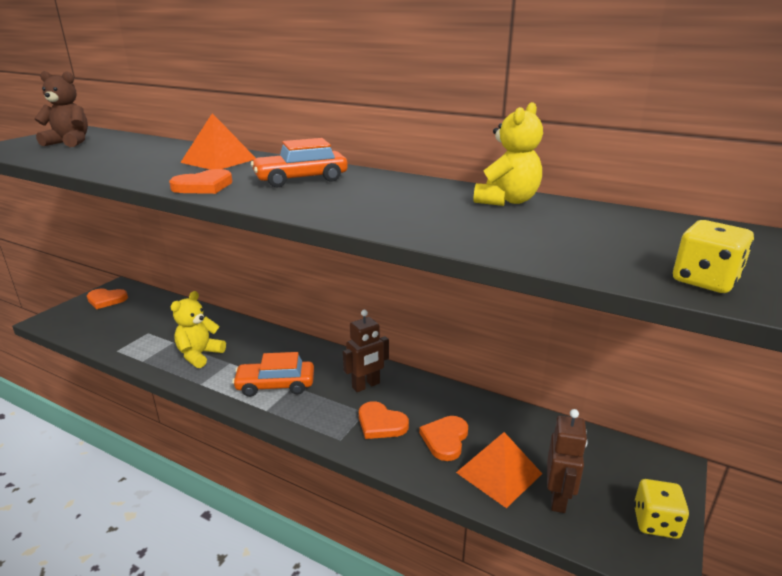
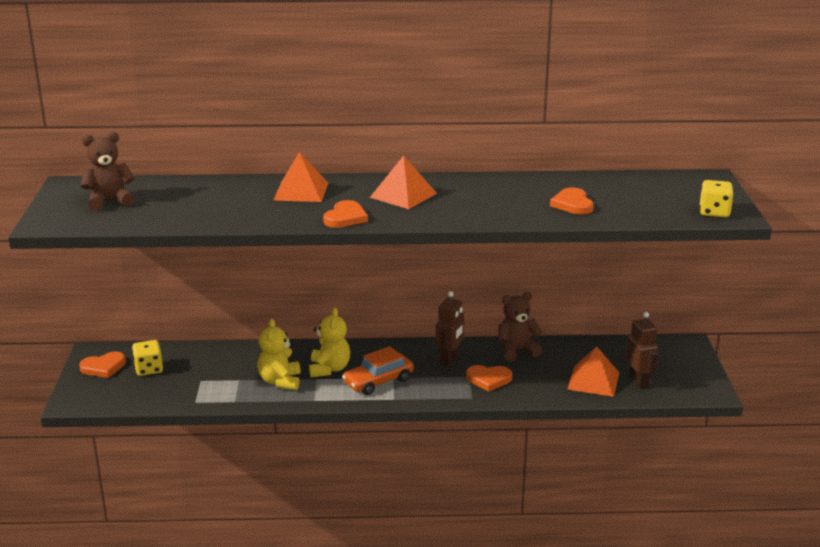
camera: 30 degrees left, 0 degrees up
(301, 179) = (403, 195): orange car -> orange pyramid
(444, 399) = (516, 351): none -> brown teddy bear
(445, 439) = (542, 374): orange heart -> orange heart (572, 204)
(507, 201) = (565, 183): yellow teddy bear -> yellow teddy bear (329, 369)
(655, 522) = (698, 375): yellow dice -> yellow dice (149, 369)

